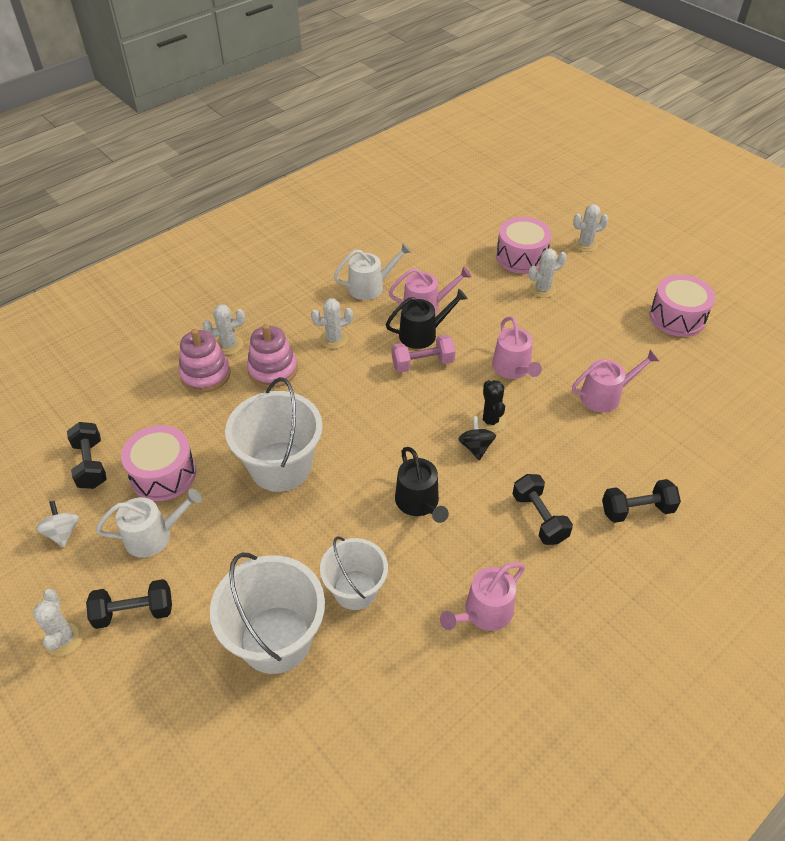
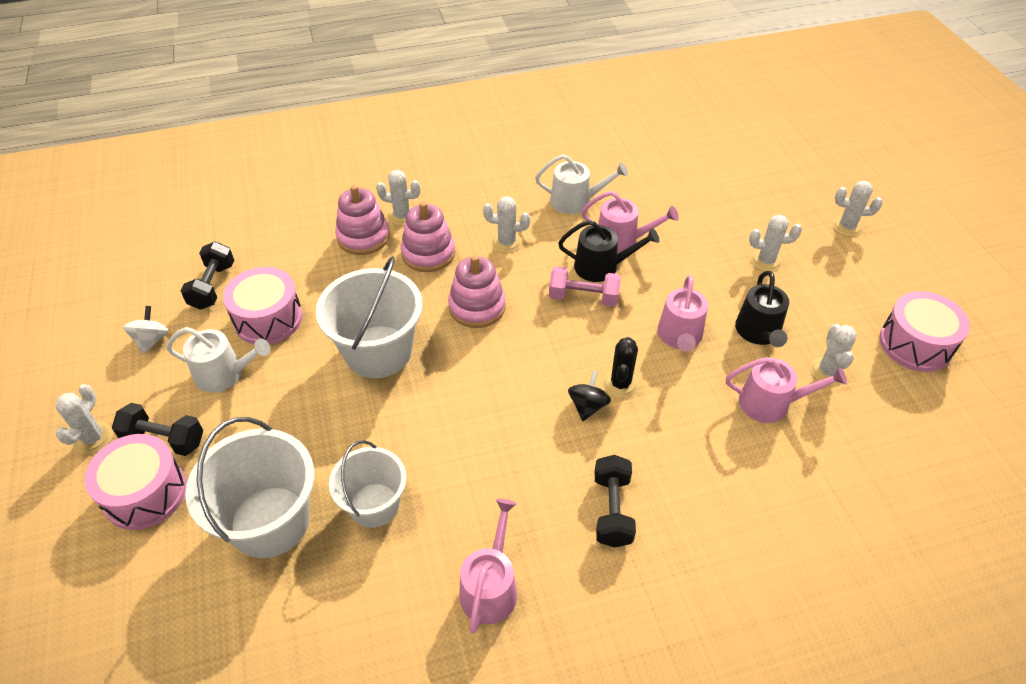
camera: 25 degrees right, 0 degrees up
(341, 400) = (477, 307): none -> pink stacking toy
(419, 503) = (492, 442): black watering can -> black watering can (759, 332)
(484, 612) = (490, 587): pink watering can -> pink watering can turned 120 degrees clockwise
(521, 257) = (761, 219): pink drum -> pink drum (145, 493)
(630, 358) = (827, 371): none -> white cactus
(636, 510) = (732, 547): black dumbbell -> none

